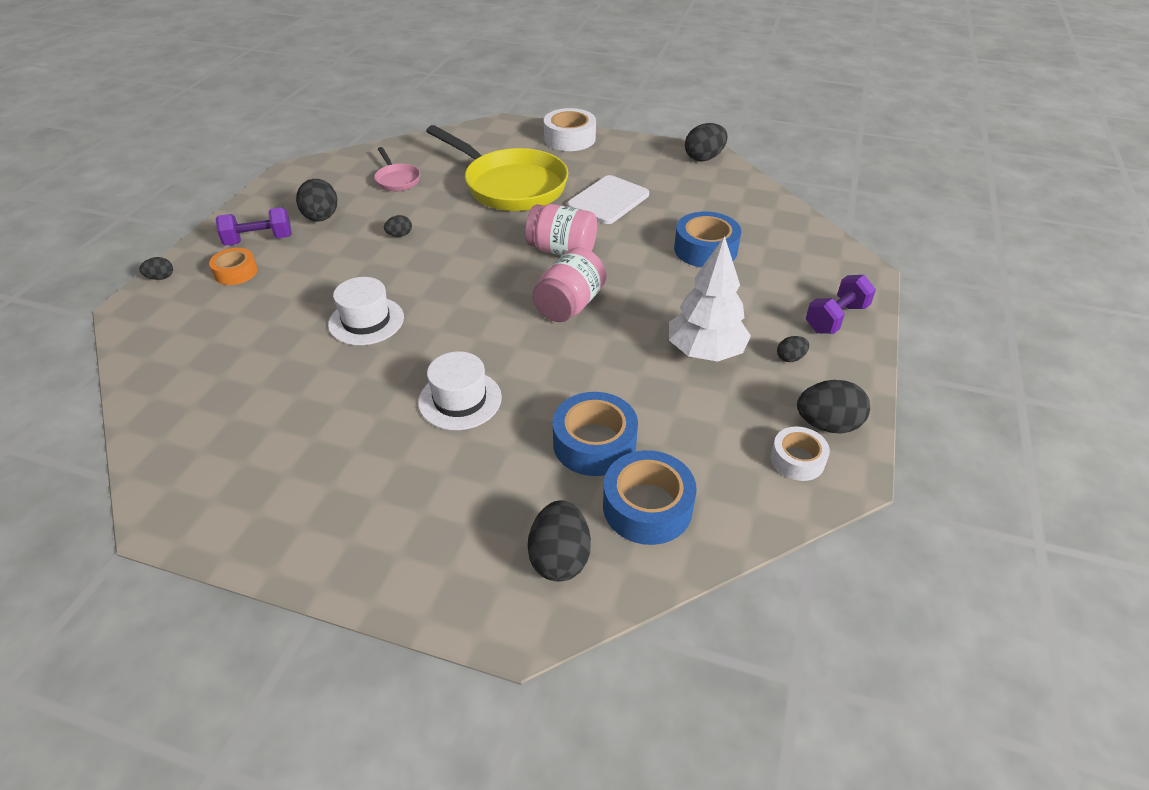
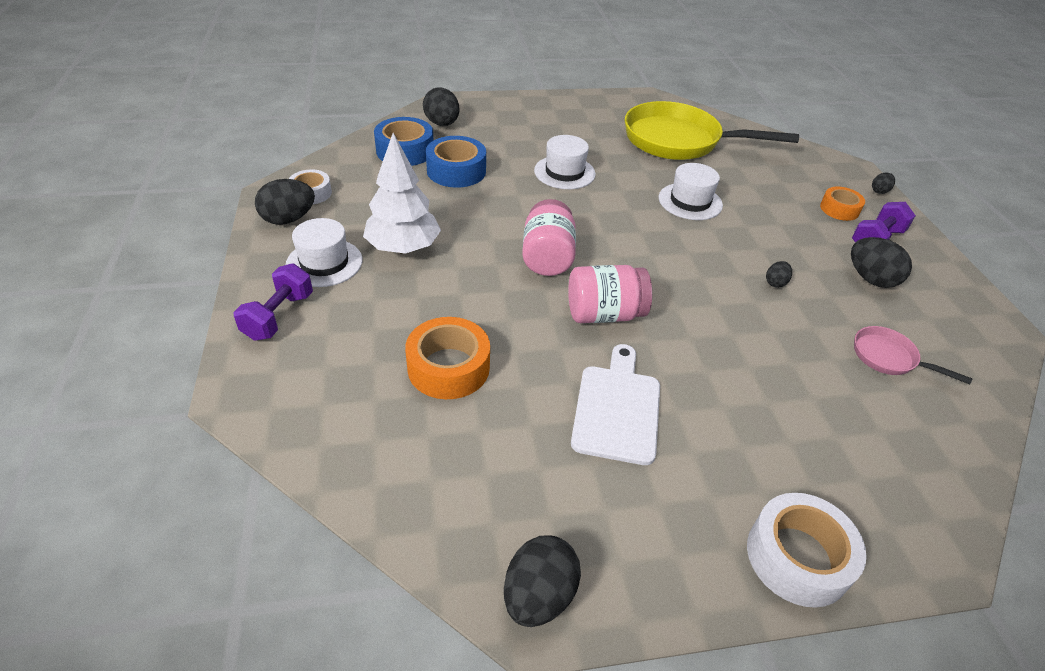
camera: 150 degrees right, 0 degrees up
(510, 186) = (758, 397): yellow pan -> yellow pan (679, 141)
(705, 249) = (448, 367): blue tape -> orange tape
(790, 358) = (324, 262): black egg -> white hat

